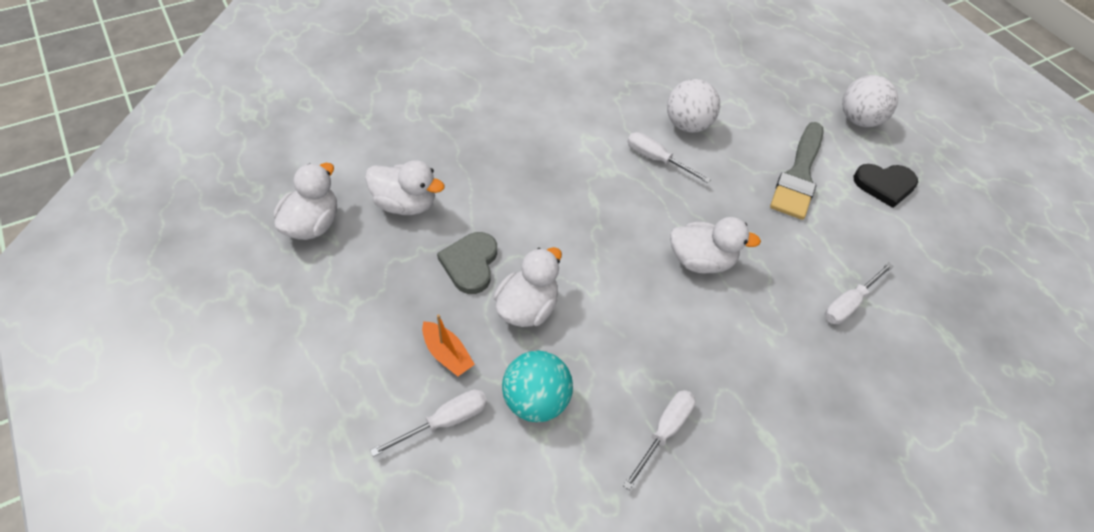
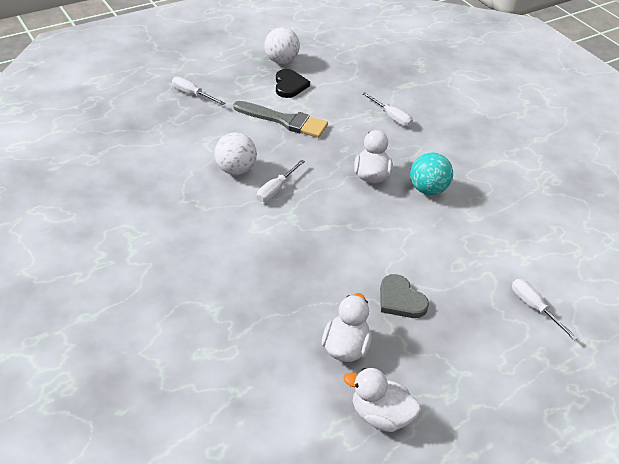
camera: 90 degrees left, 10 degrees down
(447, 354) = (483, 309): orange boat -> none
(470, 264) = (400, 300): grey heart -> grey heart turned 45 degrees clockwise
(527, 308) = (432, 266): white duck -> none
(535, 400) = (503, 261): turquoise ball -> turquoise ball (428, 189)
(664, 432) = (504, 203): white screwdriver -> white screwdriver (192, 94)
(859, 120) = (226, 85): white ball -> white ball (281, 61)

